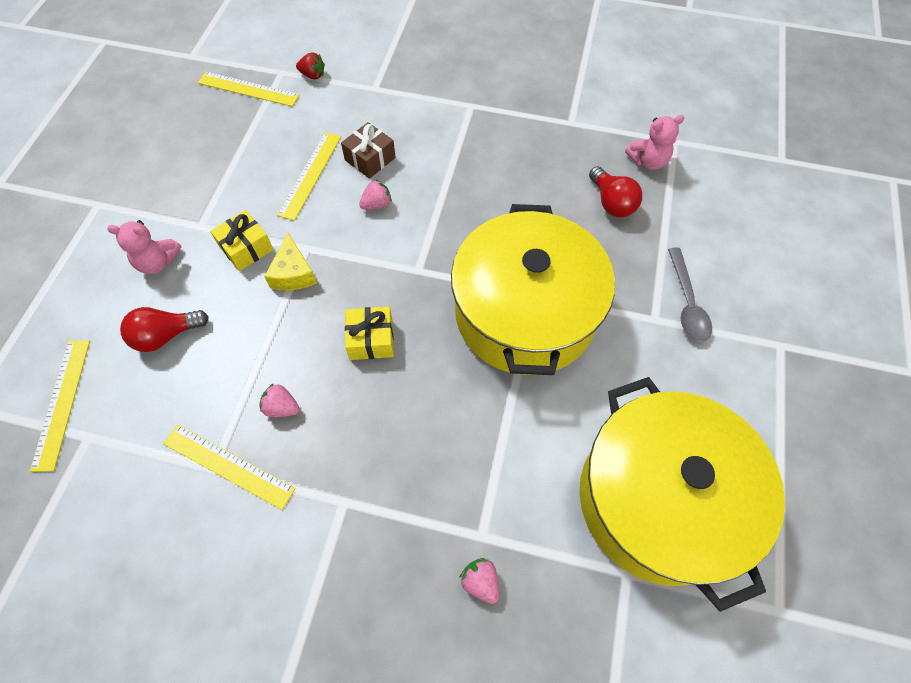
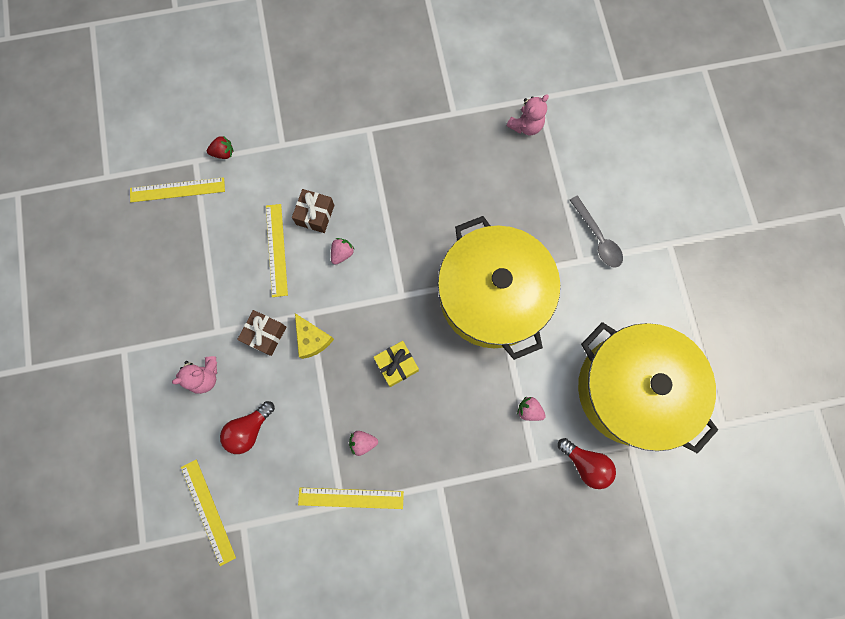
camera: 25 degrees left, 15 degrees up
(246, 248) = (265, 334): yellow gift -> brown gift
(480, 581) = (547, 492): pink strawberry -> pink strawberry (529, 410)
(611, 202) = (514, 175): red light bulb -> red light bulb (585, 463)

